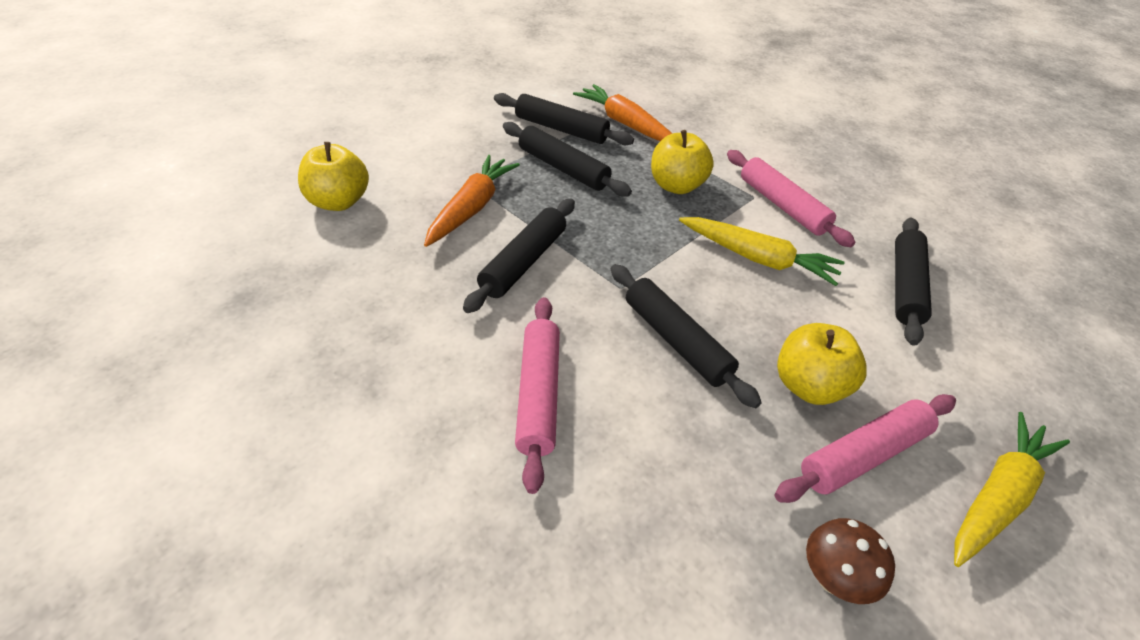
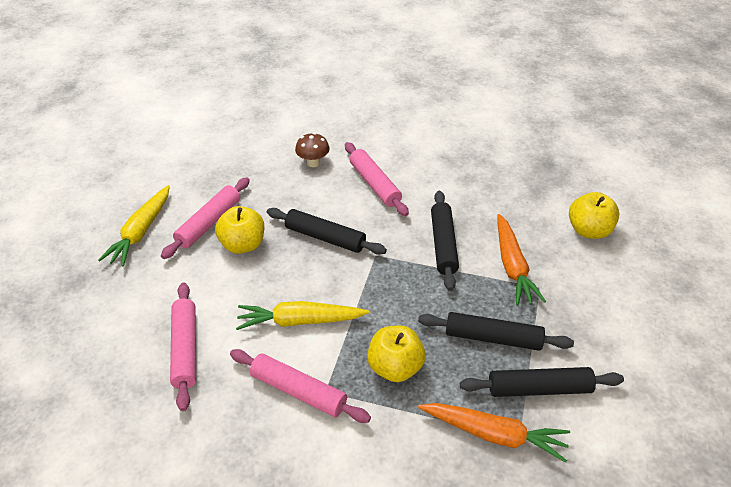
camera: 155 degrees right, 0 degrees up
(833, 579) = (218, 174): brown mushroom -> brown mushroom (313, 163)
(905, 286) = (185, 349): black rolling pin -> pink rolling pin

